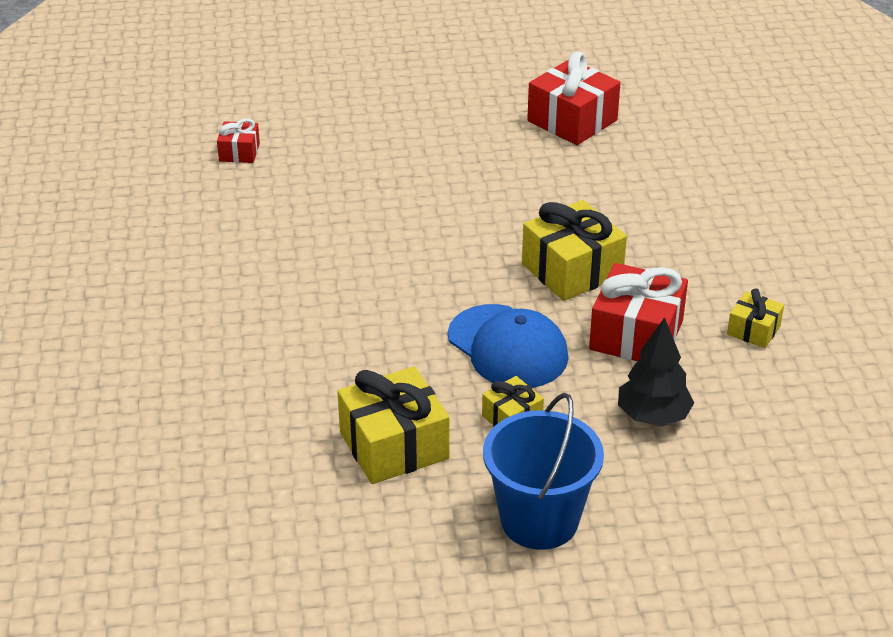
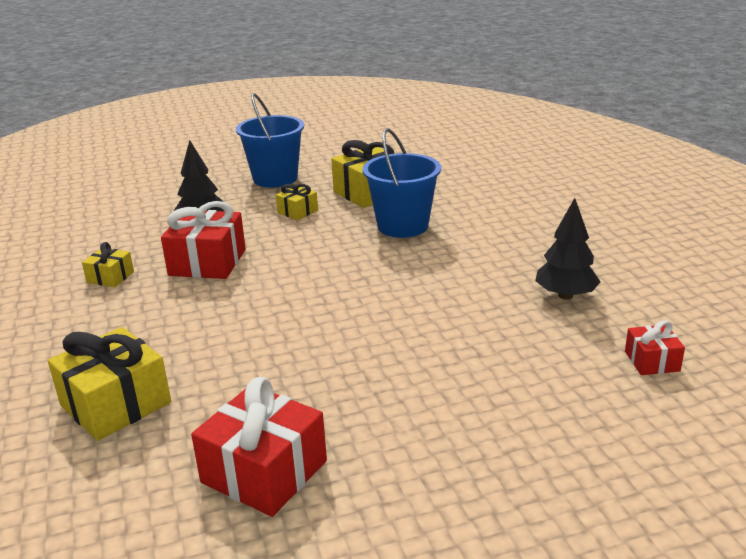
camera: 170 degrees right, 10 degrees down
(256, 223) = (565, 295): none -> black tree
(374, 359) = (402, 226): none -> blue bucket
(507, 347) = (307, 243): blue cap -> none
(572, 270) = (260, 298): yellow gift -> yellow gift (115, 404)

